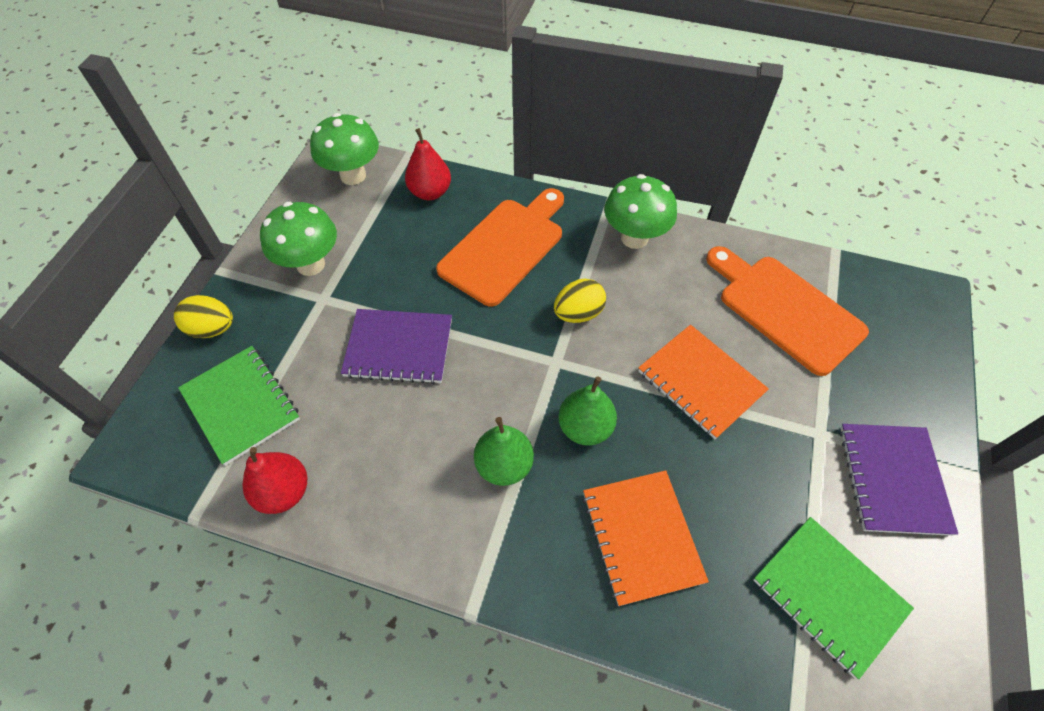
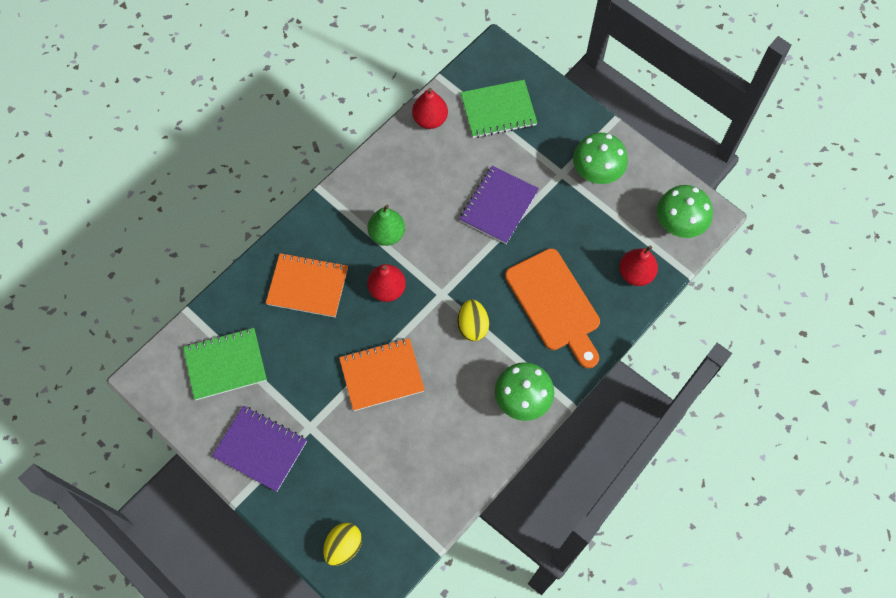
camera: 115 degrees right, 10 degrees up
(212, 329) = (565, 106): yellow egg -> yellow egg (343, 546)
(585, 427) = (387, 289): green pear -> red pear
(785, 309) = (407, 469): orange cutting board -> none

